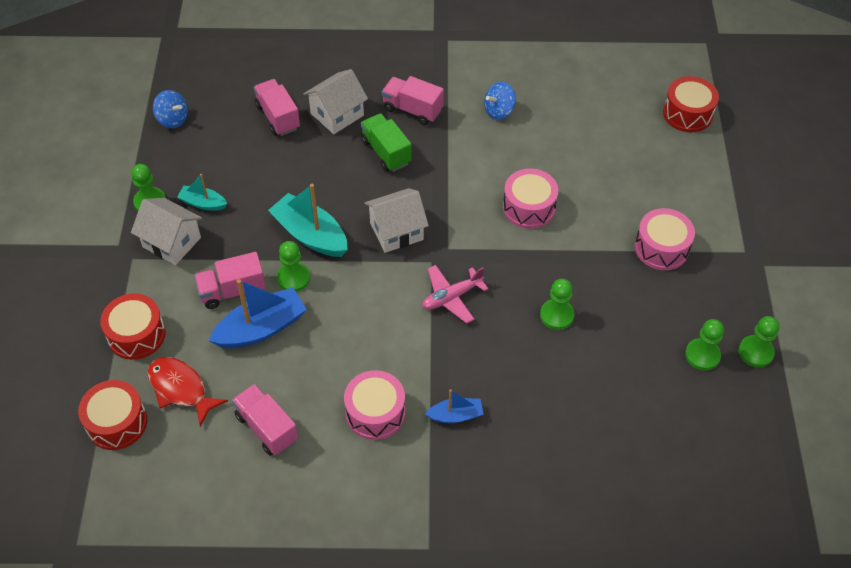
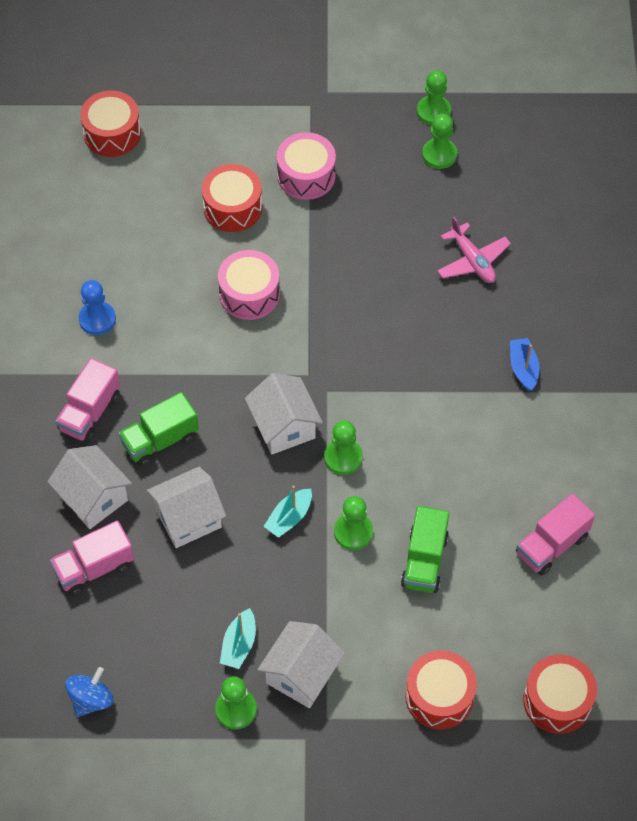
camera: 90 degrees left, 5 degrees up
(181, 389) = (510, 638): red fish -> none
(232, 291) = (373, 597): pink truck -> none
(261, 328) = (424, 561): blue boat -> green truck
(310, 235) = (289, 518): turquoise boat -> turquoise boat, size x0.55
(315, 171) = (188, 518): none -> white house
(375, 413) = (525, 442): pink drum -> none
(451, 297) = (376, 371): pink plane -> pink plane (472, 261)
(499, 111) = (97, 319): blue spinning top -> blue pawn
(556, 315) = (396, 274): green pawn -> green pawn (343, 457)
(619, 195) = (232, 207): none -> red drum

